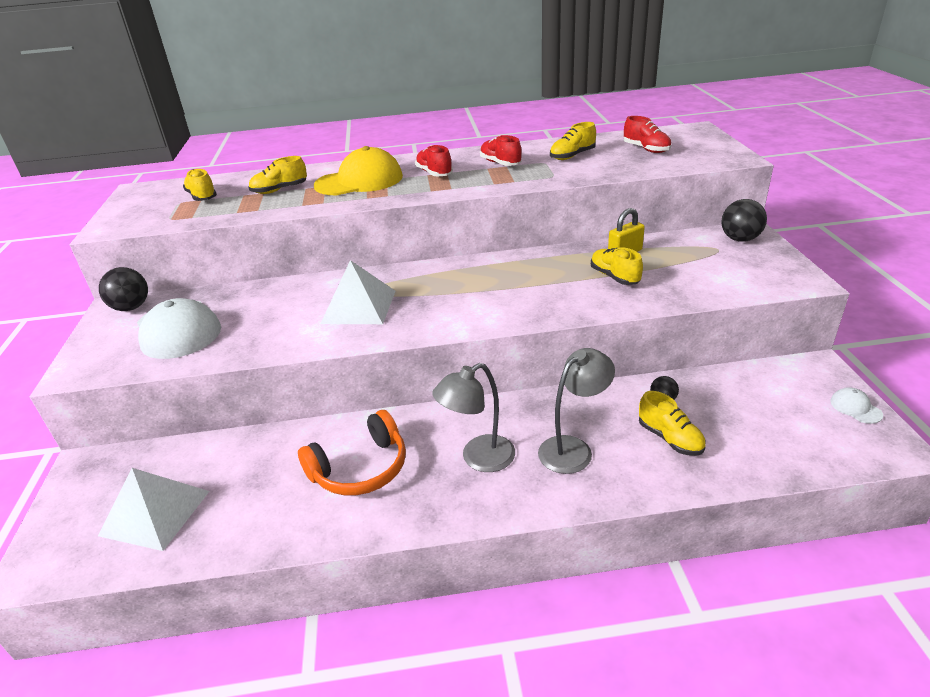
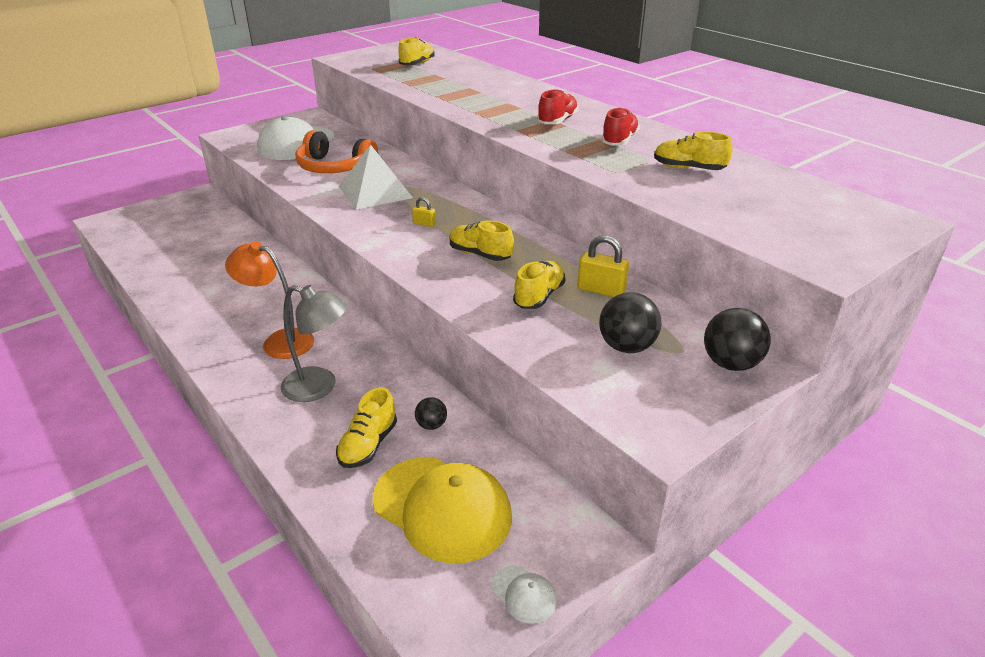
camera: 55 degrees right, 0 degrees up
(131, 307) = (313, 120): black ball -> black ball (626, 347)
(155, 513) = (164, 235): white pyramid -> none
(279, 190) = (455, 81): yellow shoe -> yellow shoe (480, 254)
(359, 181) = (505, 100): yellow cap -> yellow cap (442, 508)
(360, 468) = (241, 291): orange headphones -> orange headphones (334, 167)
(451, 296) = (424, 224): none -> yellow padlock
(479, 459) = (279, 341): grey lamp -> orange lamp
(646, 149) = (771, 203): red shoe -> none
(855, 408) = (523, 594): white cap -> white cap turned 105 degrees clockwise

